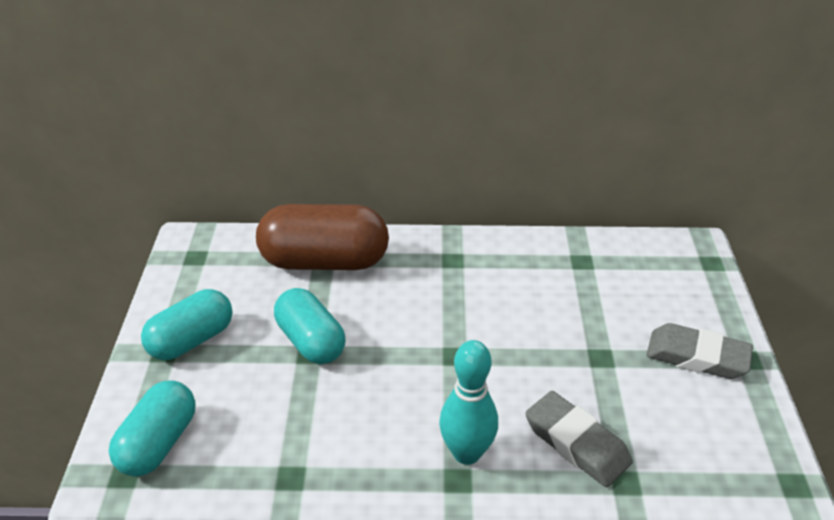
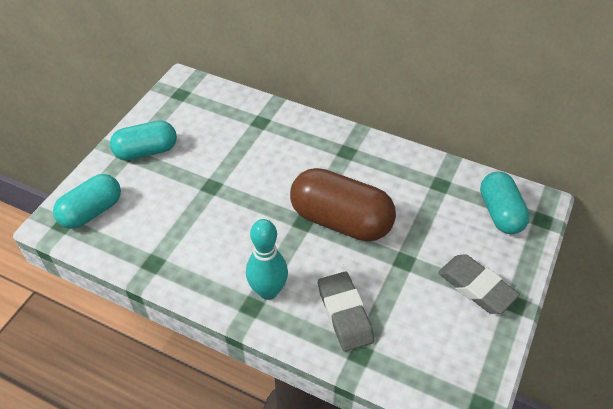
camera: 25 degrees right, 10 degrees up
(311, 341) = (217, 178): turquoise capsule -> turquoise capsule (500, 213)
(324, 261) = (259, 124): brown capsule -> brown capsule (341, 220)

